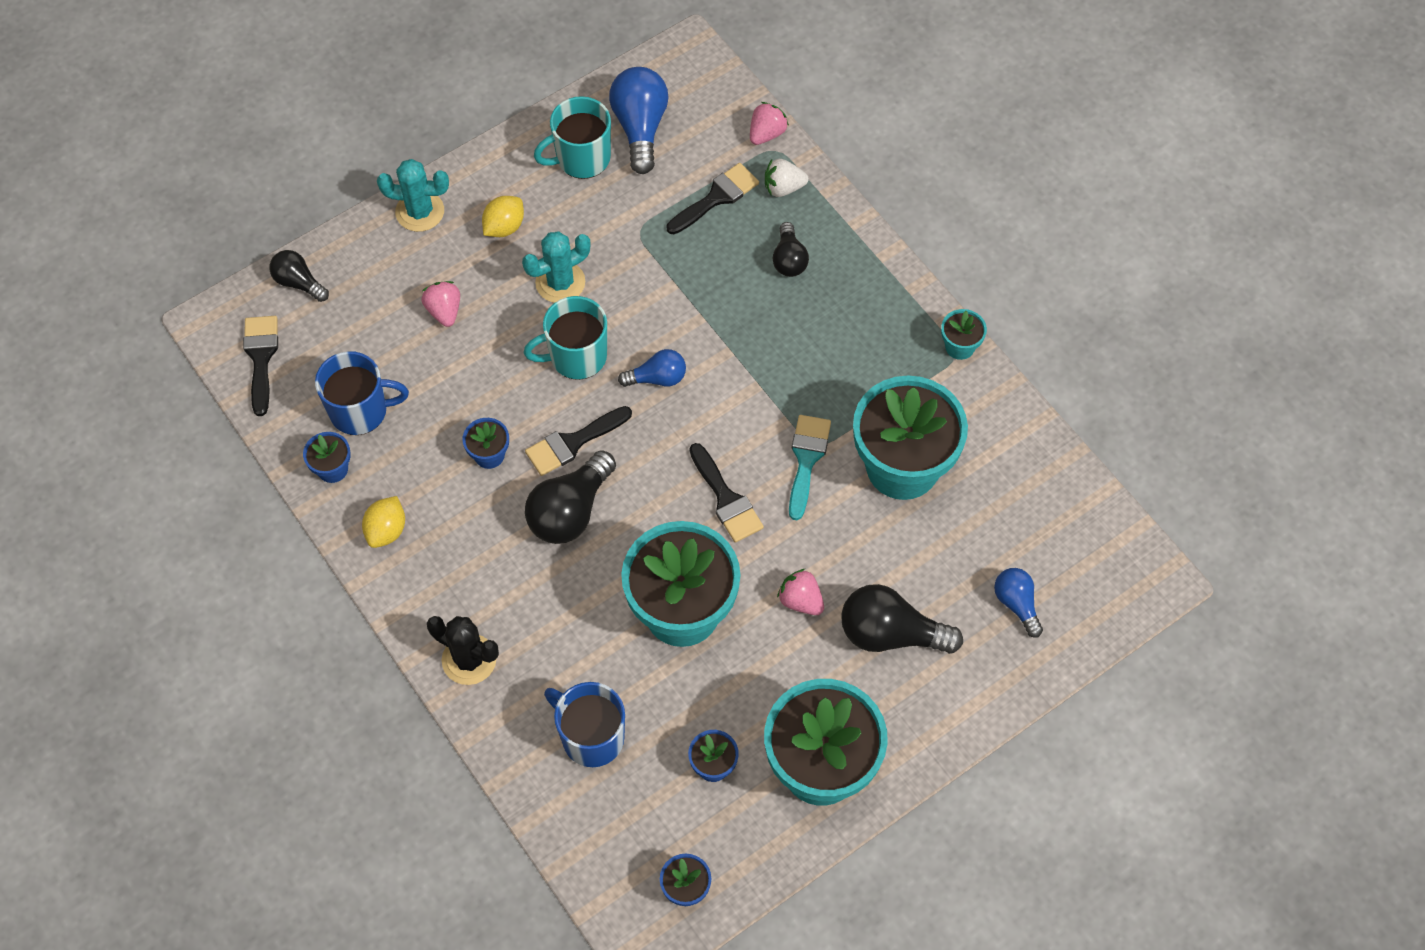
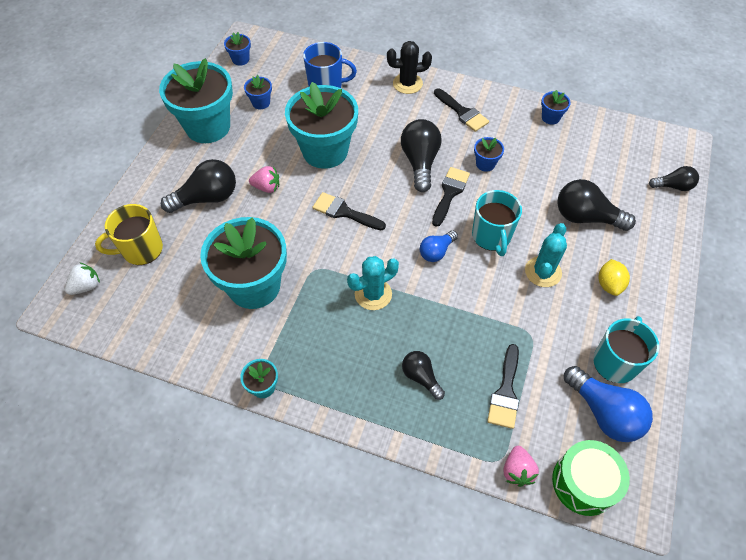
camera: 145 degrees right, 5 degrees down
(261, 358) = (643, 142): black brush -> black brush (462, 112)
(360, 411) = (568, 147): blue mug -> none
(386, 530) = (497, 108): yellow lemon -> none
(420, 211) = (664, 263): turquoise cactus -> turquoise cactus (373, 294)
(444, 311) = (585, 217): pink strawberry -> black light bulb
(576, 356) = (491, 236): turquoise mug -> turquoise mug turned 135 degrees clockwise
(715, 92) = (584, 483): none -> green drum
(783, 188) = (468, 431): white strawberry -> white strawberry (86, 286)
(806, 459) = (314, 257): turquoise brush -> none
(1016, 604) = (141, 249): blue light bulb -> yellow mug

